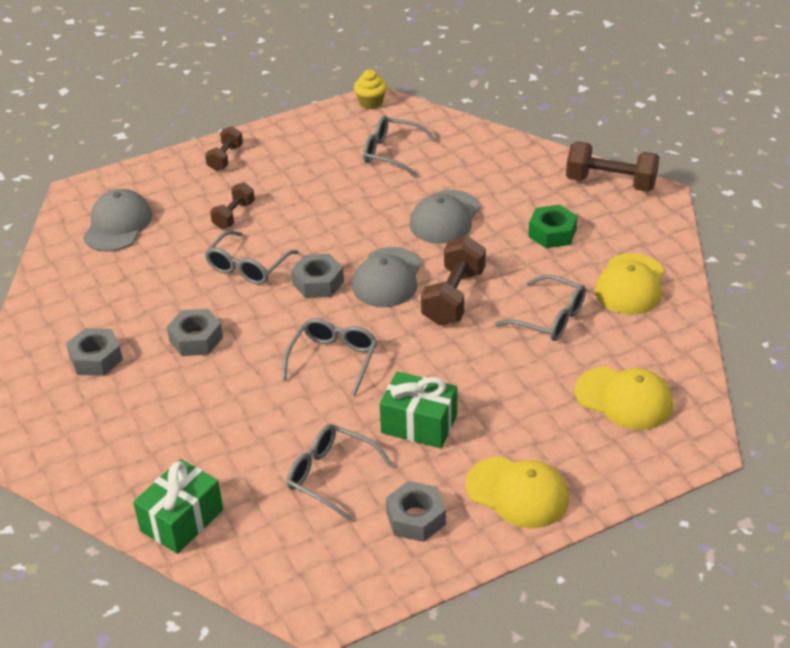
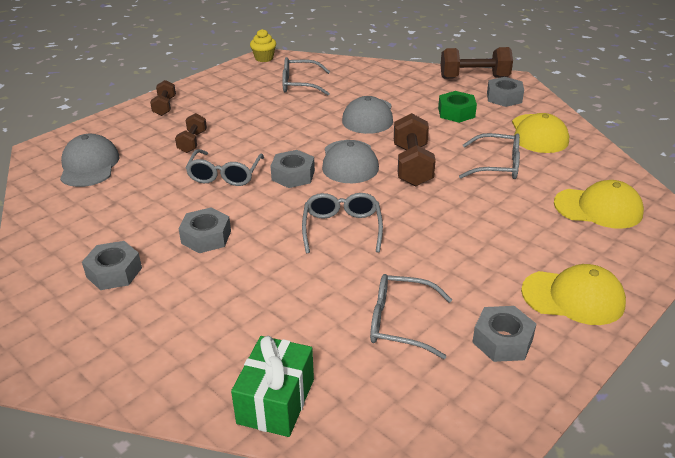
camera: 20 degrees left, 5 degrees down
(419, 424) = (450, 262): green gift -> none
(626, 222) = (504, 97): none -> grey nut

